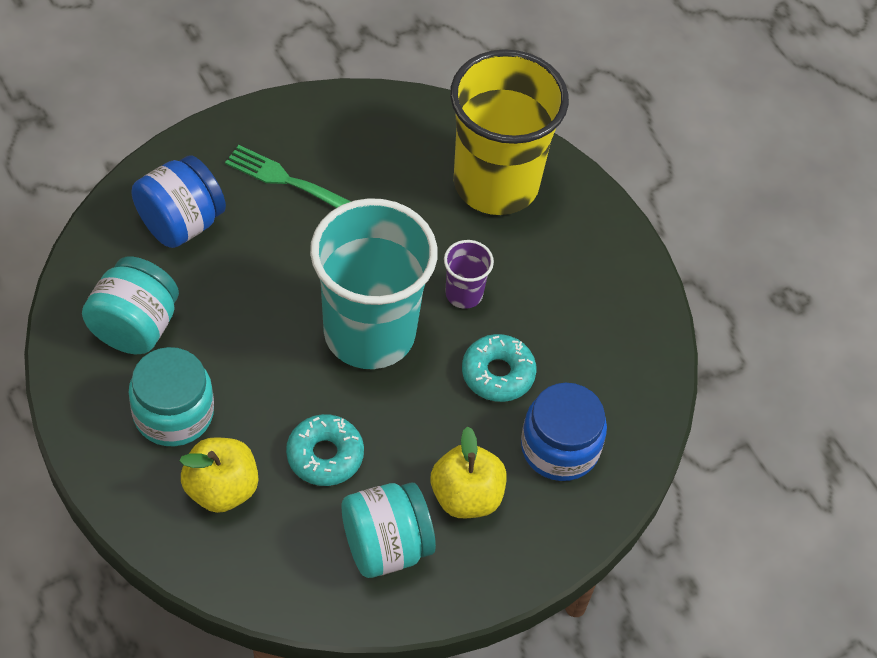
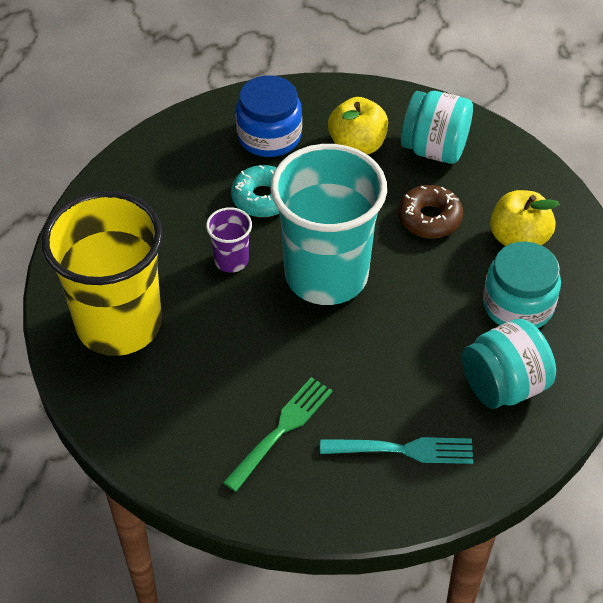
camera: 135 degrees left, 5 degrees down
(181, 223) = (402, 450): blue jar -> turquoise fork
(288, 181) = (281, 431): green fork -> green fork turned 120 degrees counterclockwise
(325, 455) = (429, 218): turquoise donut -> brown donut

